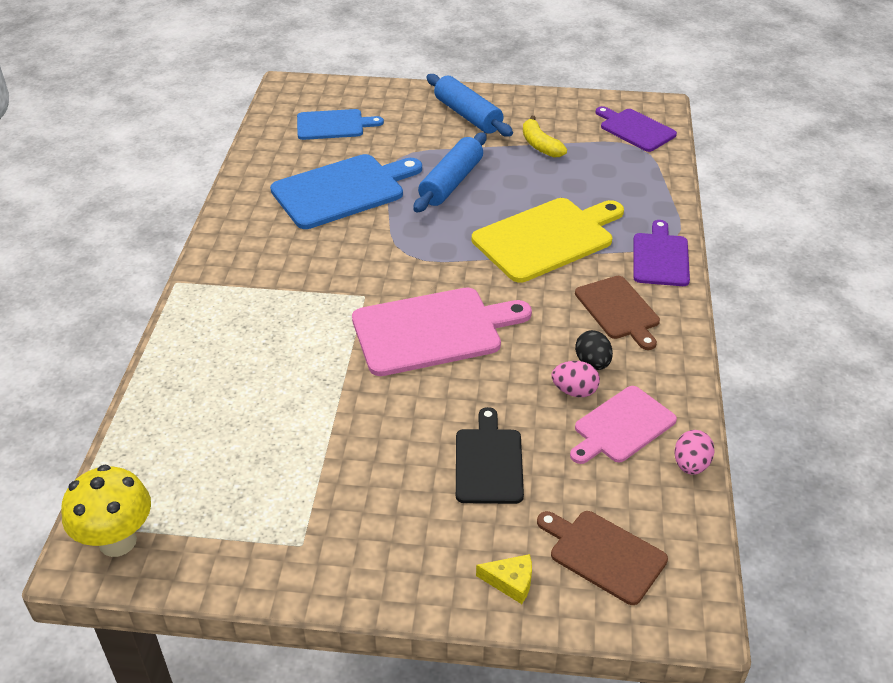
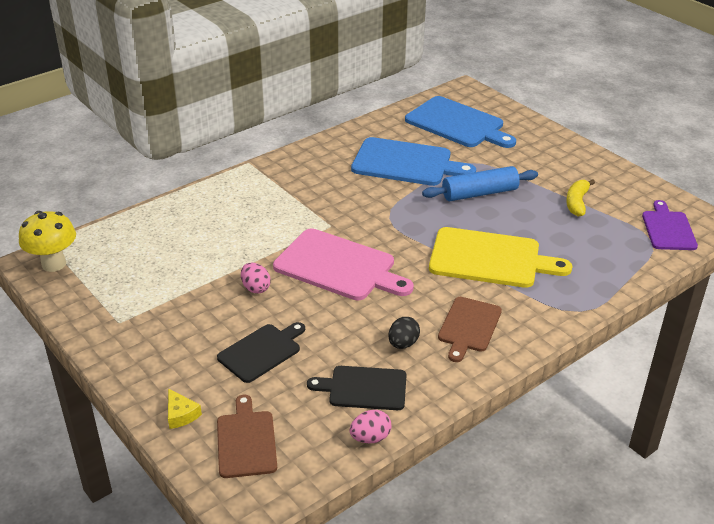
camera: 45 degrees right, 5 degrees down
(333, 125) = (457, 124): blue cutting board -> blue cutting board, size x1.64
(468, 115) = (555, 160): blue rolling pin -> none
(574, 391) = (367, 350): pink egg -> pink egg (255, 288)
(622, 426) = (364, 388): pink cutting board -> black cutting board
(660, 257) = (550, 315): purple cutting board -> none

